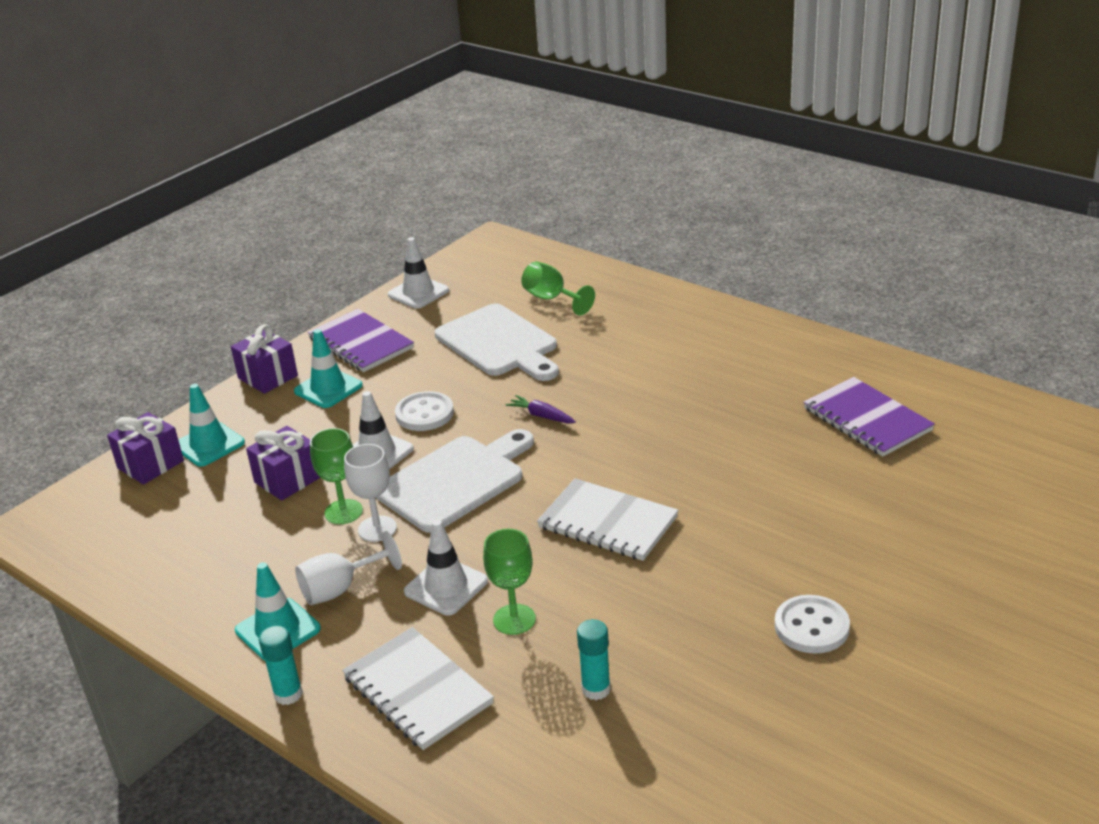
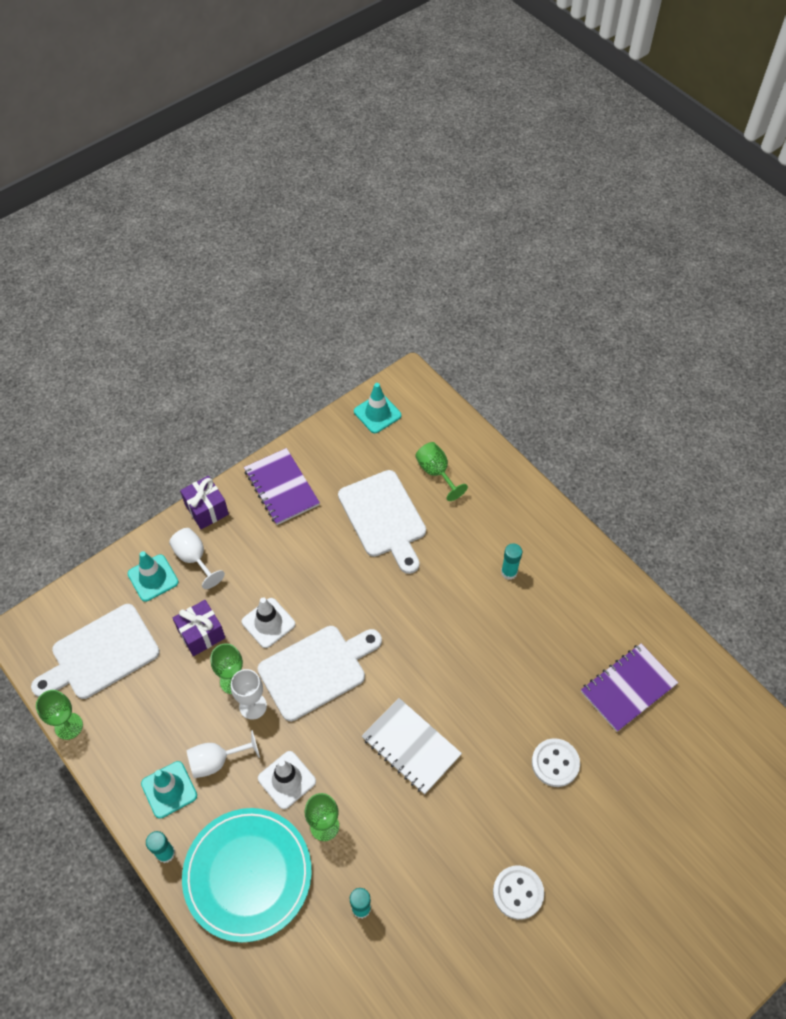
camera: 10 degrees right, 25 degrees up
(115, 598) = (68, 726): none -> green goblet
(149, 523) = (100, 654): none -> white cutting board
(150, 464) = (109, 589): purple gift -> none
(262, 419) = (194, 559): none -> white goblet
(328, 388) = (248, 536): turquoise traffic cone -> turquoise traffic cone (377, 413)
(418, 293) = (337, 435): white traffic cone -> none
(418, 690) = (248, 875): white notebook -> turquoise plate
(424, 414) = (311, 587): white button -> white button (555, 763)
(541, 416) = (394, 614): purple carrot -> none
(674, 357) = (509, 572): none -> turquoise glue stick
(867, 419) = (628, 688): purple notebook -> purple notebook turned 75 degrees clockwise

